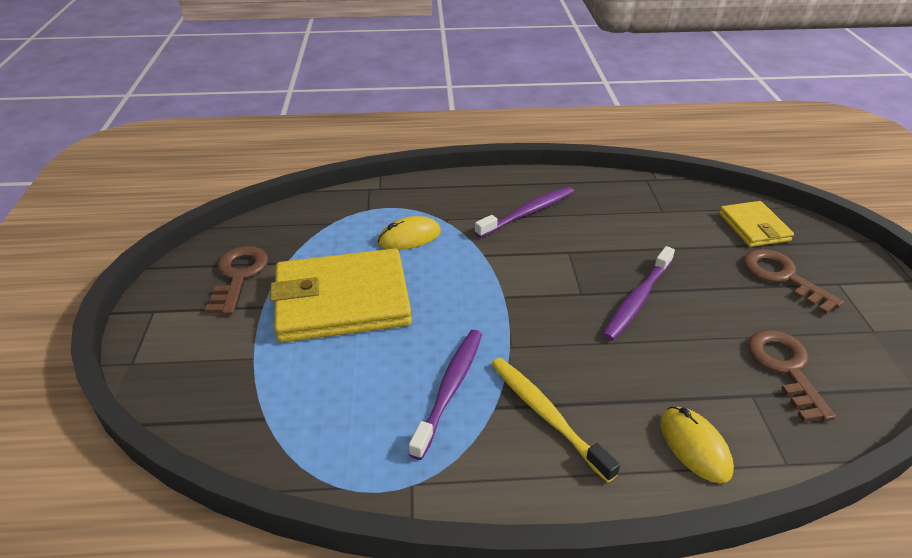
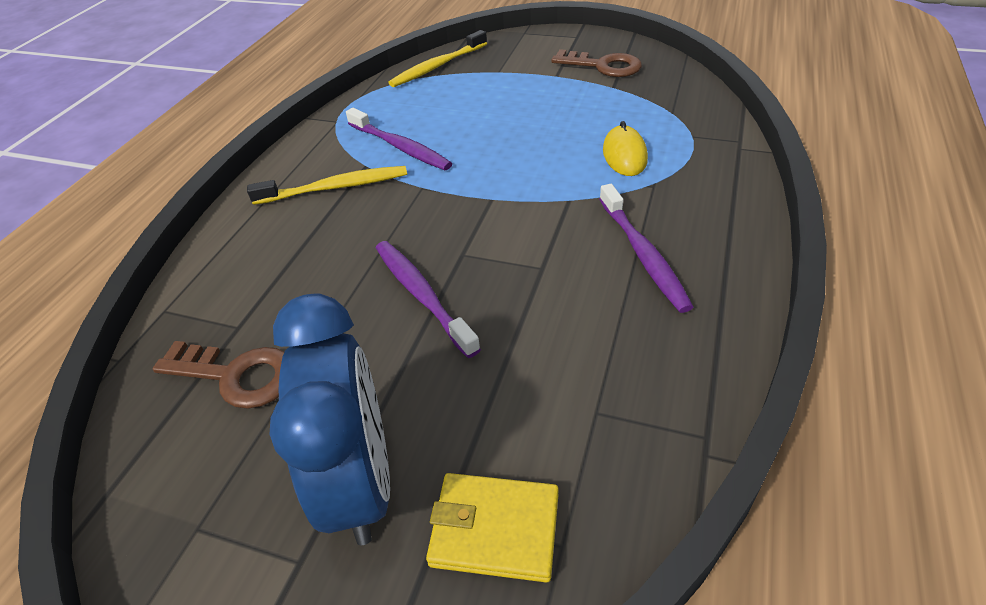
camera: 115 degrees right, 5 degrees up
(240, 425) = (437, 66): none -> yellow toothbrush
(342, 301) = (540, 109): yellow wallet -> none
(694, 446) = (233, 259): yellow mouse -> none
(782, 277) = (360, 482): brown key -> blue clock

